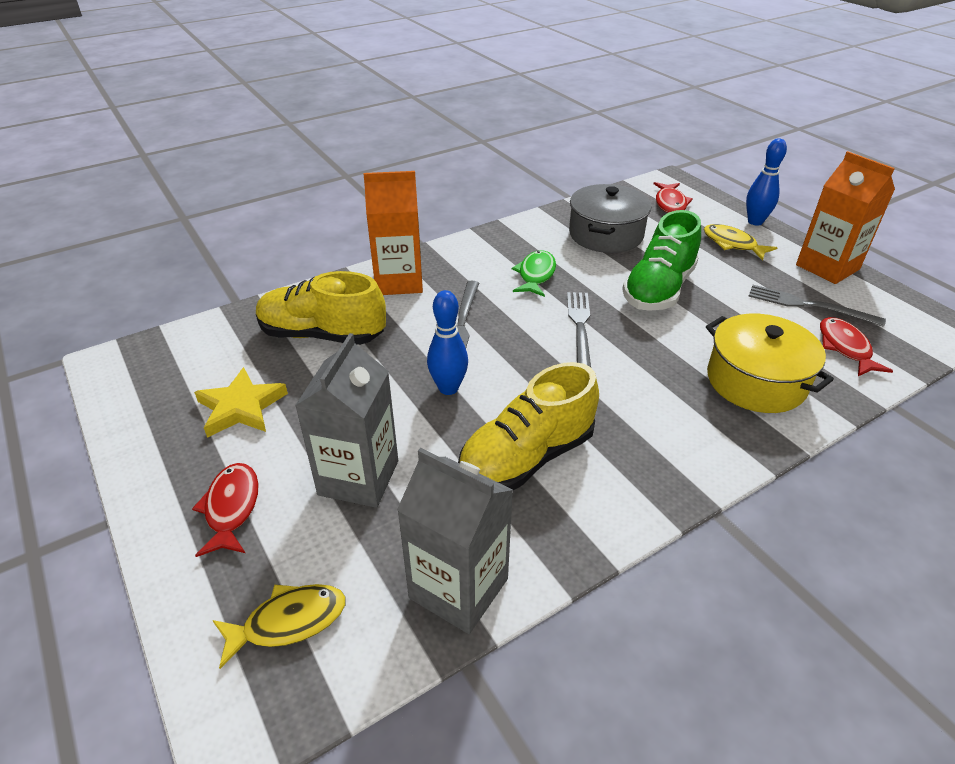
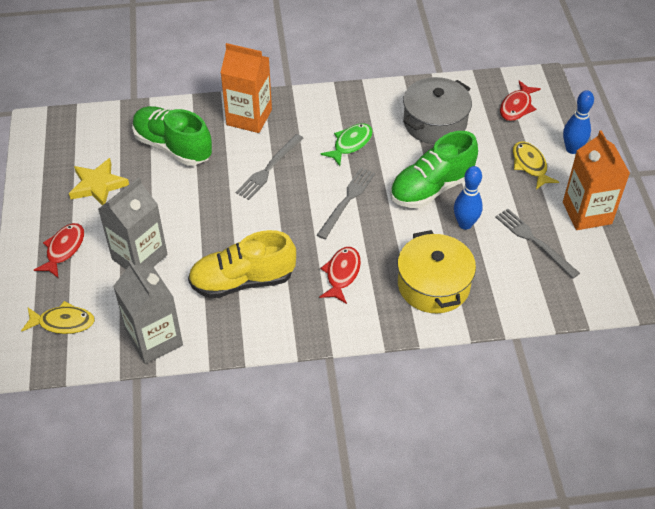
camera: 25 degrees right, 10 degrees up
(322, 335) = (173, 147): yellow shoe -> green shoe
(448, 388) = (227, 216): blue bowling pin -> blue bowling pin (465, 224)
(845, 348) = (524, 284): red fish -> red fish (342, 274)

